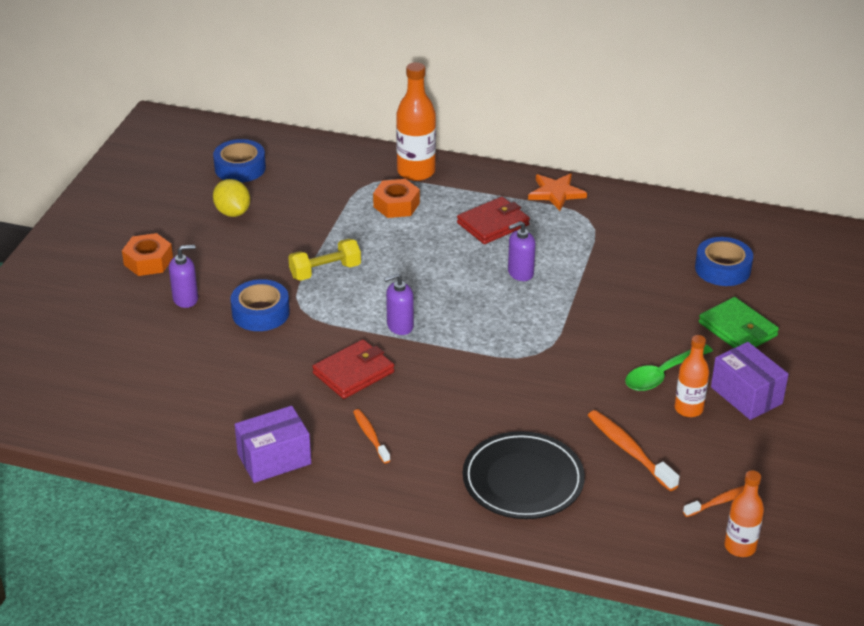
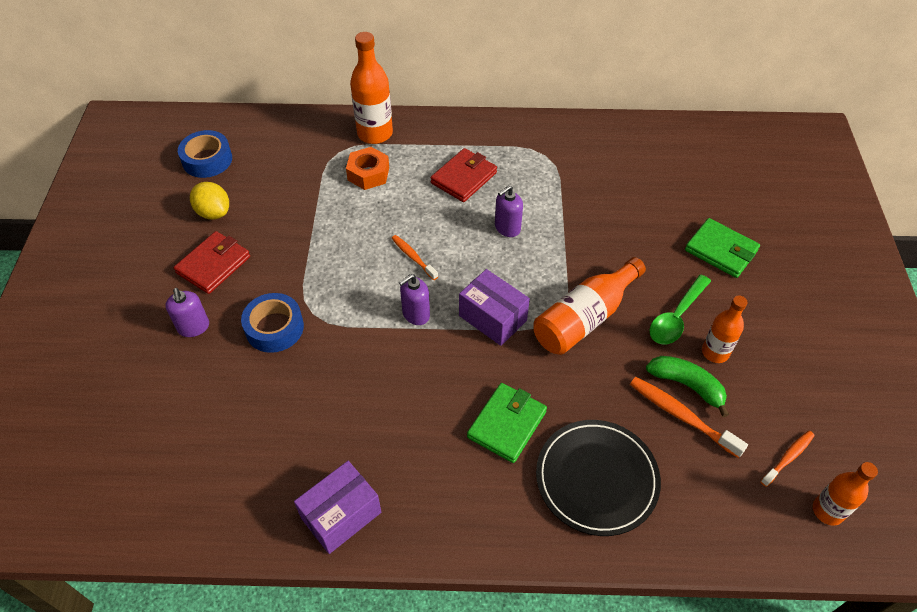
camera: 15 degrees left, 15 degrees up
(148, 261) = (143, 288): orange nut -> none
(185, 299) = (193, 327): purple soap dispenser -> purple soap dispenser turned 105 degrees clockwise
(325, 271) = (324, 264): yellow dumbbell -> none
(353, 373) = (388, 382): red wallet -> red wallet (213, 265)
(370, 436) = (430, 459): orange toothbrush -> orange toothbrush (413, 257)
(454, 424) = (506, 424): none -> green wallet
(556, 193) = (508, 133): orange star -> none
(567, 359) = (585, 318): none -> orange bottle
(646, 429) = (687, 385): none -> green banana
(722, 269) = (681, 187): blue tape -> none
(746, 395) = (758, 324): purple box -> purple box (492, 318)

